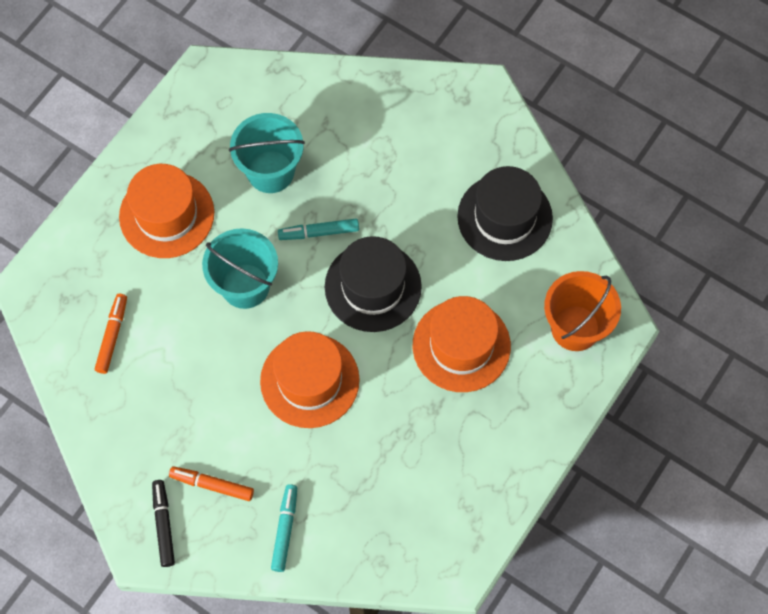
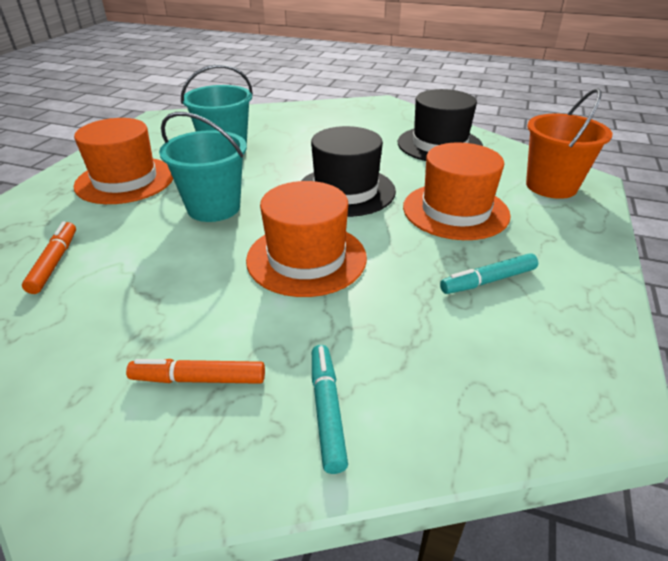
camera: 15 degrees left, 30 degrees down
(164, 525) = (119, 449): black marker -> none
(319, 232) = (280, 170): turquoise marker -> turquoise marker (488, 281)

